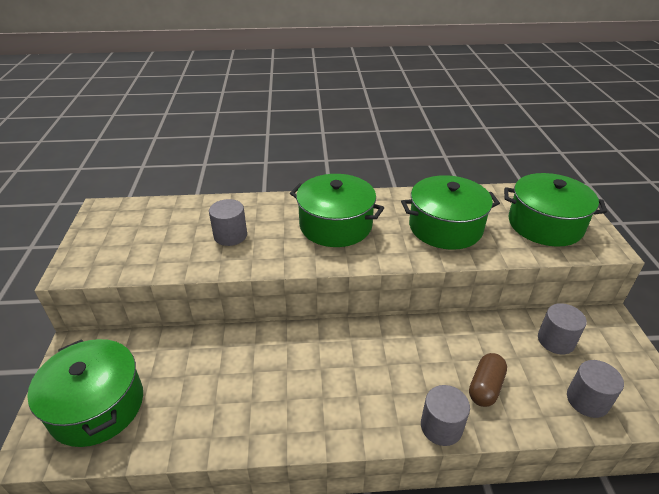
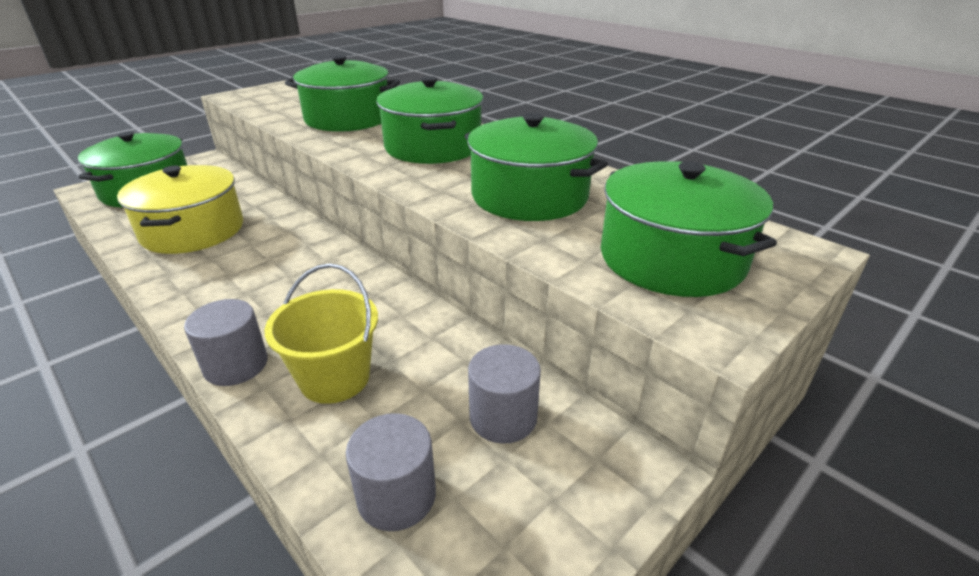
camera: 50 degrees right, 5 degrees down
(226, 396) = (193, 230): none -> yellow pot
(230, 235) = (348, 118): grey cylinder -> green pot
(485, 387) = (335, 378): brown capsule -> yellow bucket

